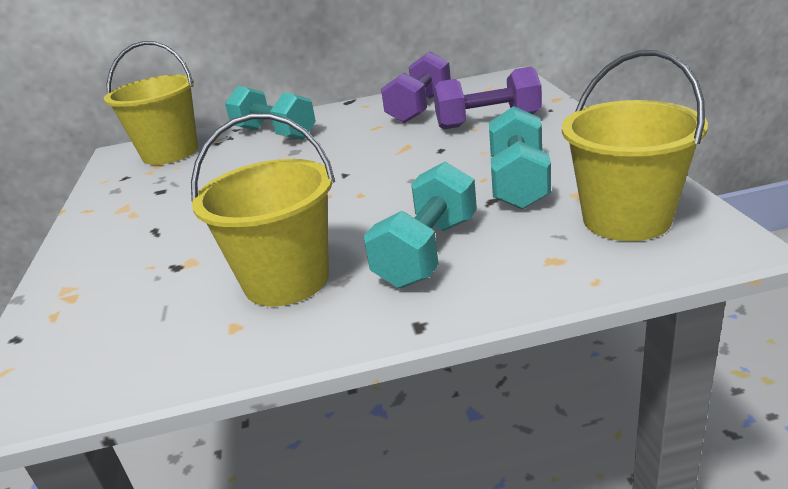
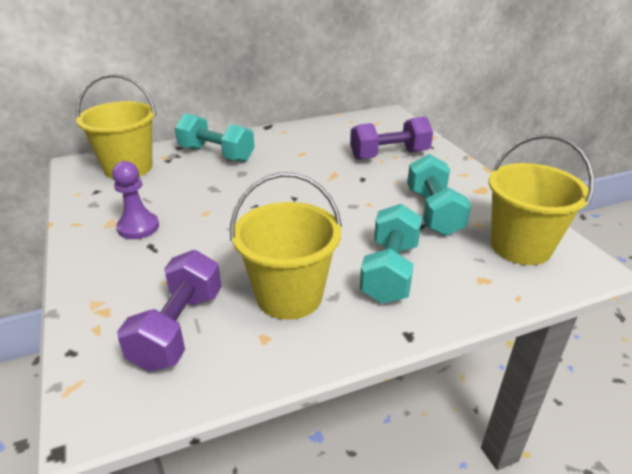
camera: 15 degrees left, 5 degrees up
(150, 211) = (138, 227): none -> purple pawn
(420, 108) = (330, 137): purple dumbbell -> purple dumbbell (178, 328)

